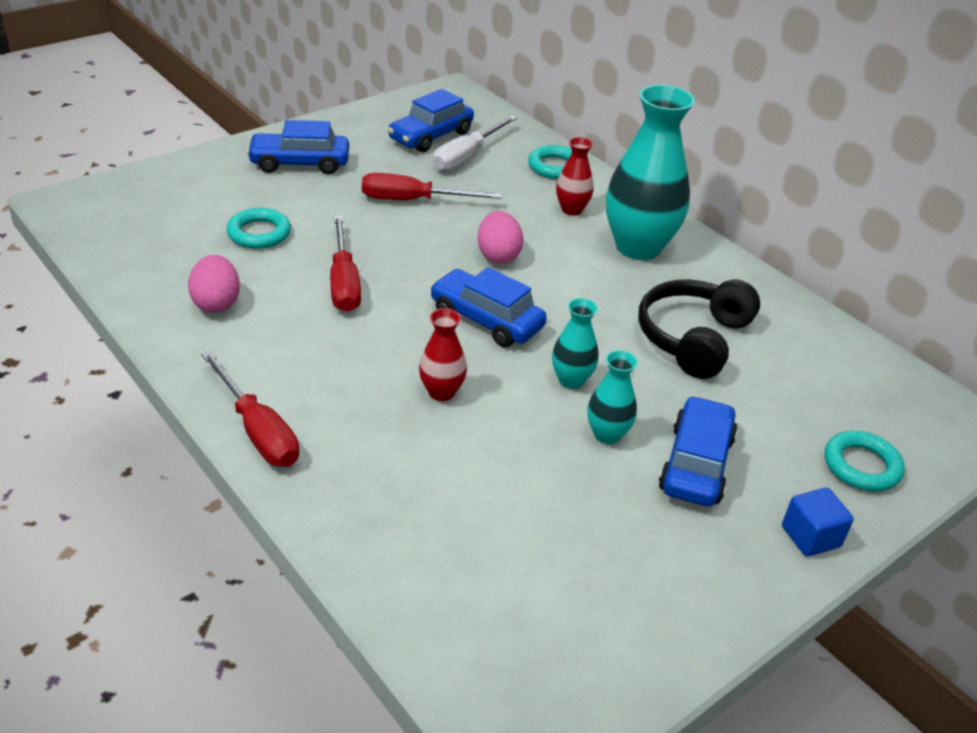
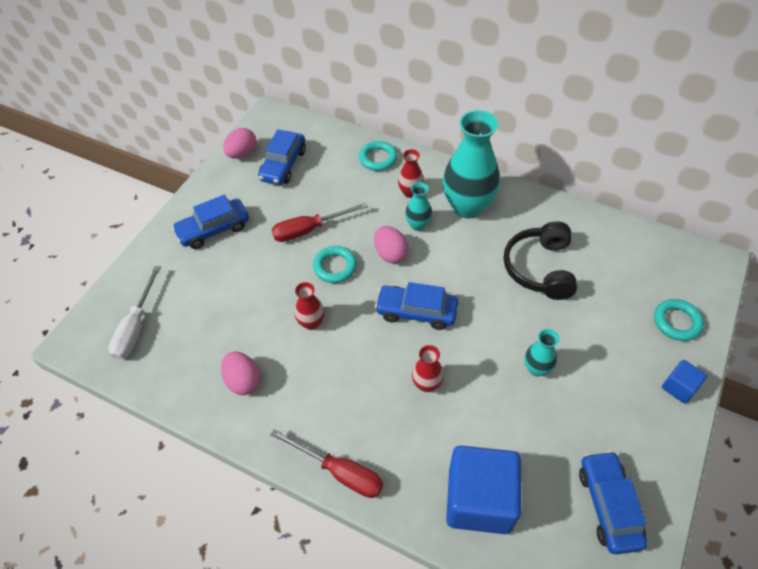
camera: 20 degrees left, 15 degrees up
(259, 233) = (229, 306): turquoise ring -> turquoise ring (335, 267)
(344, 282) = (311, 323): red screwdriver -> red vase
(390, 112) = (242, 154): none -> pink egg
(416, 533) = (479, 499): none -> blue cube
(467, 156) = (318, 173): white screwdriver -> white screwdriver (136, 327)
(571, 380) = (493, 336): turquoise vase -> turquoise vase (418, 225)
(696, 464) = (595, 366): blue car -> blue car (608, 505)

